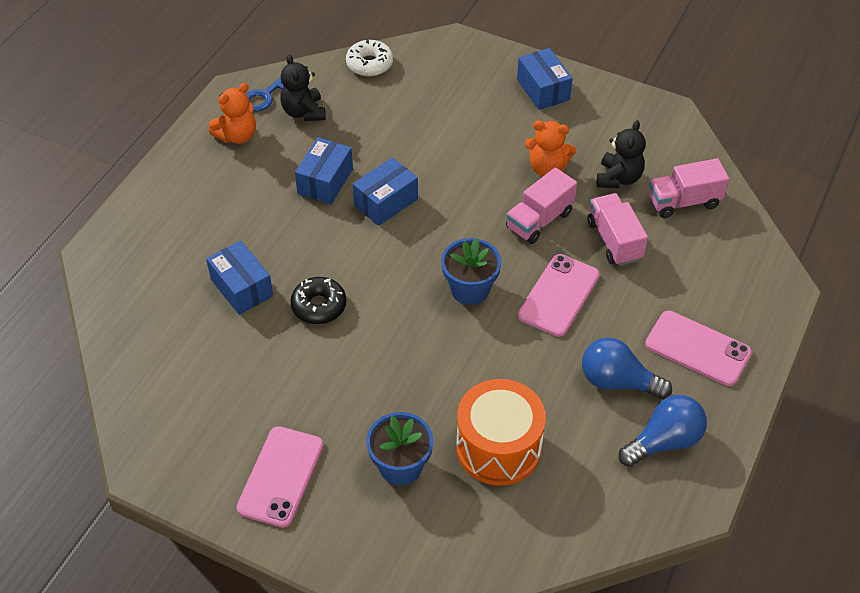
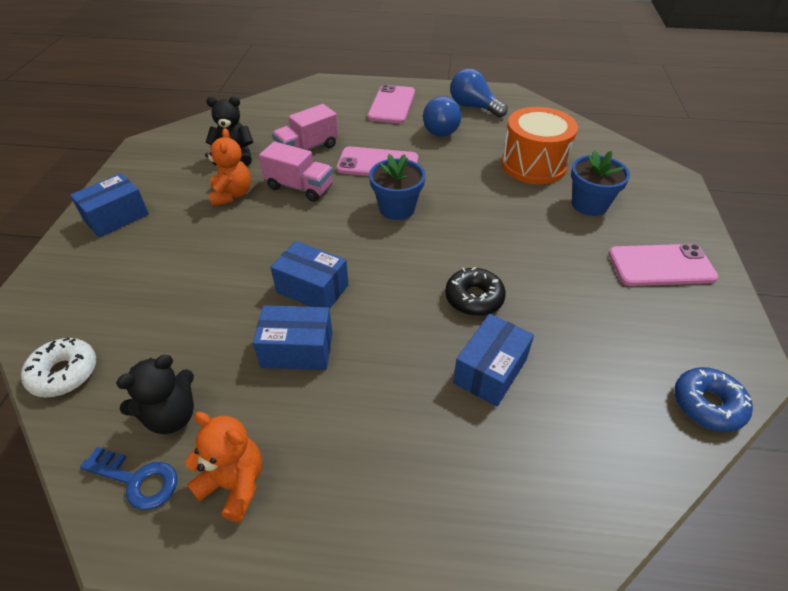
camera: 110 degrees left, 5 degrees down
(133, 411) = (707, 405): none -> blue donut
(683, 202) = (253, 125): pink truck -> none

